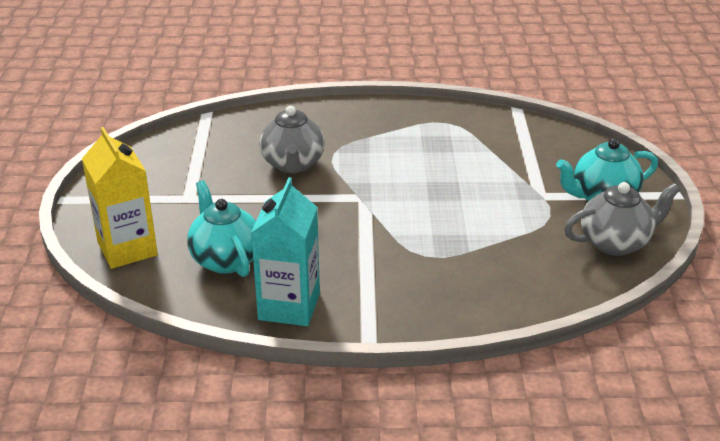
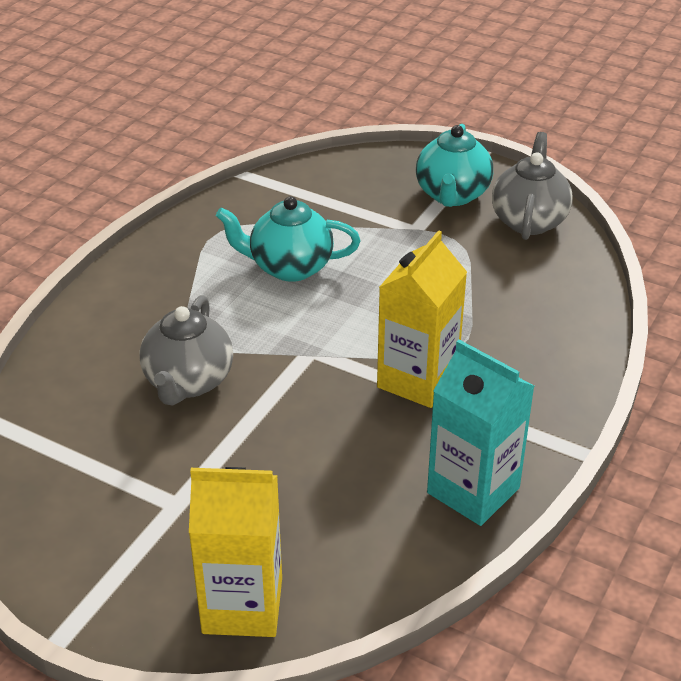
camera: 60 degrees left, 5 degrees up
(225, 259) = (341, 514): turquoise teapot -> turquoise teapot (289, 267)
(293, 164) = (188, 382): grey teapot -> grey teapot turned 75 degrees clockwise
(377, 249) = (417, 380): none -> yellow carton

